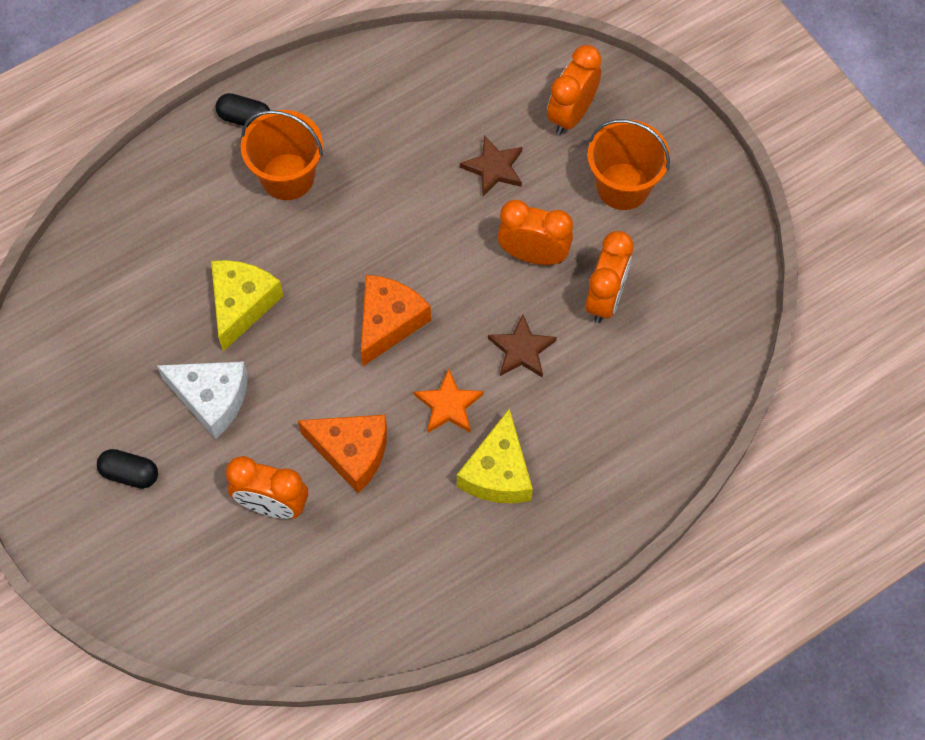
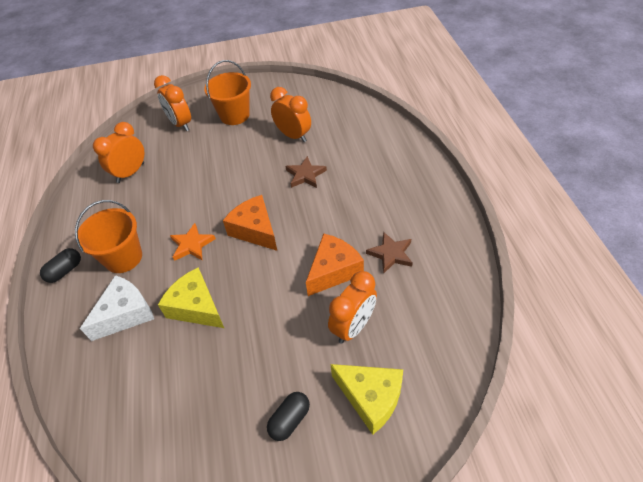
camera: 65 degrees left, 15 degrees down
(212, 399) = (256, 344): white cheese -> white cheese (125, 314)
(448, 405) = (324, 215): orange star -> orange star (192, 245)
(494, 168) = (189, 160): brown star -> brown star (391, 254)
(498, 472) = (376, 203): yellow cheese -> yellow cheese (371, 398)
(533, 255) = (251, 157): orange clock -> orange clock (130, 173)

